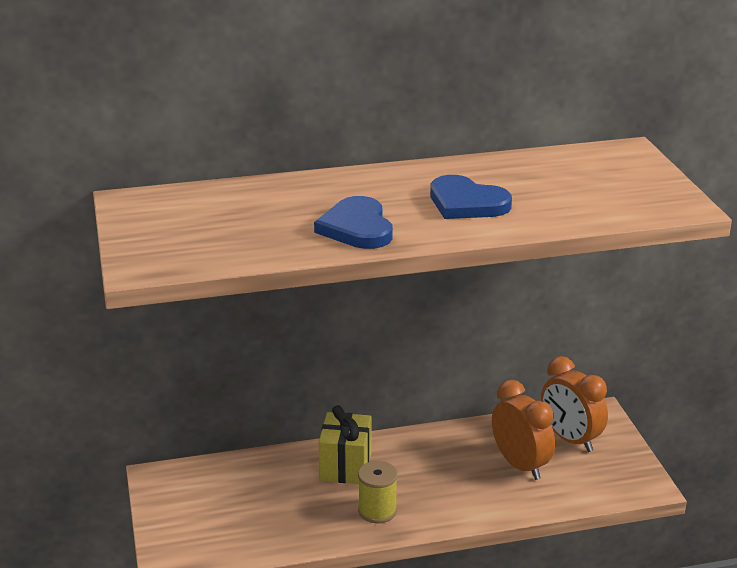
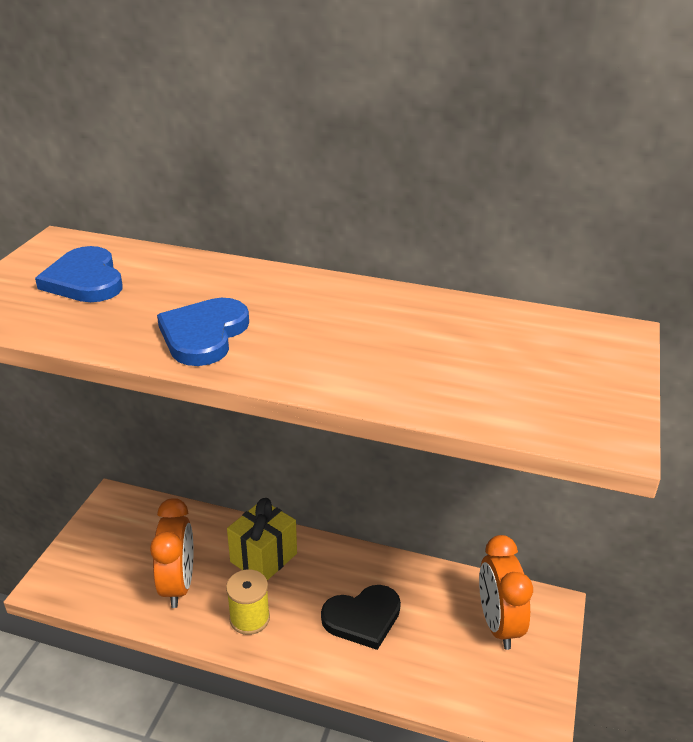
camera: 30 degrees right, 5 degrees up
(466, 203) = (350, 342): blue heart -> blue heart (85, 280)
(467, 475) = (363, 618): none -> black heart
(520, 465) = (423, 631): orange clock -> orange clock (178, 585)

